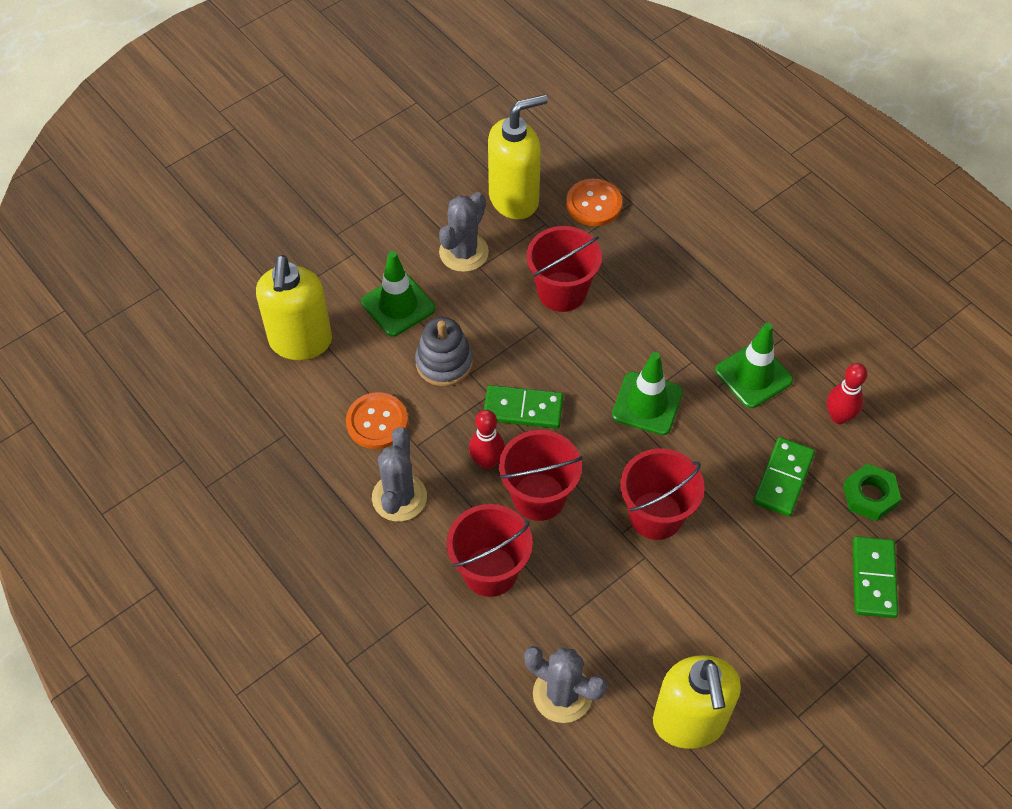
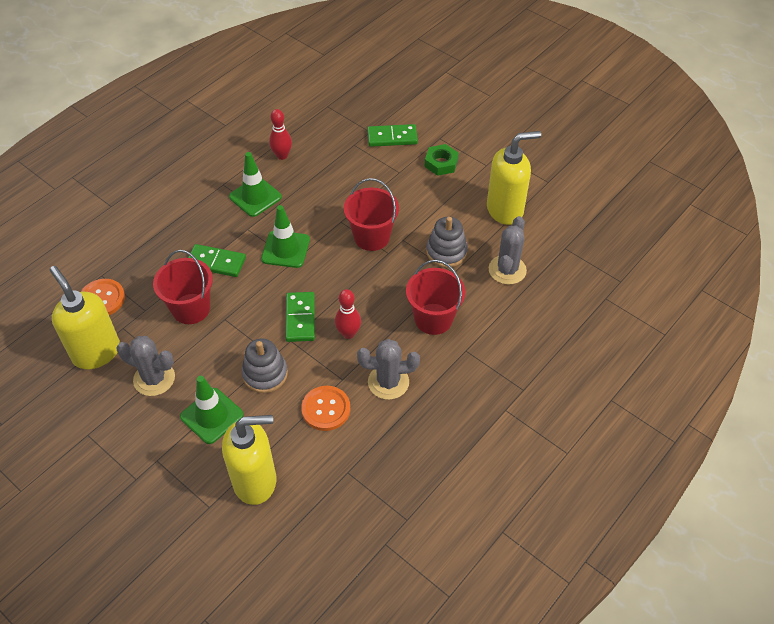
camera: 100 degrees left, 5 degrees down
(539, 496) = (370, 300): red bucket -> none
(612, 613) = (446, 252): none -> grey stacking toy
(783, 478) = (332, 178): green domino -> green domino (216, 262)
(870, 495) = (337, 140): green nut -> green nut (441, 163)

